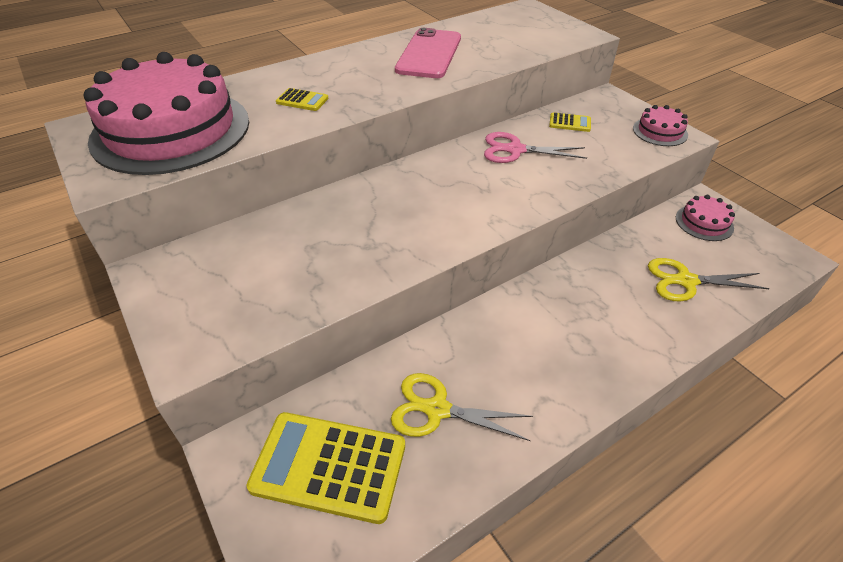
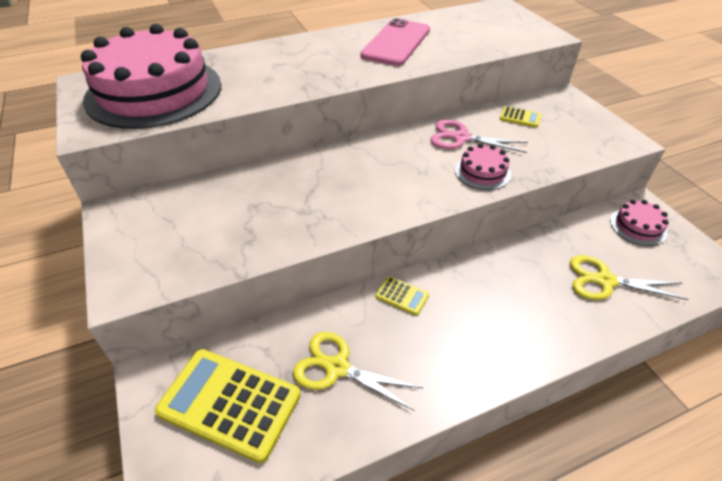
camera: 10 degrees right, 0 degrees up
(302, 100) = (271, 75): yellow calculator -> yellow calculator (402, 296)
(660, 131) = (606, 134): pink cake -> pink cake (482, 172)

